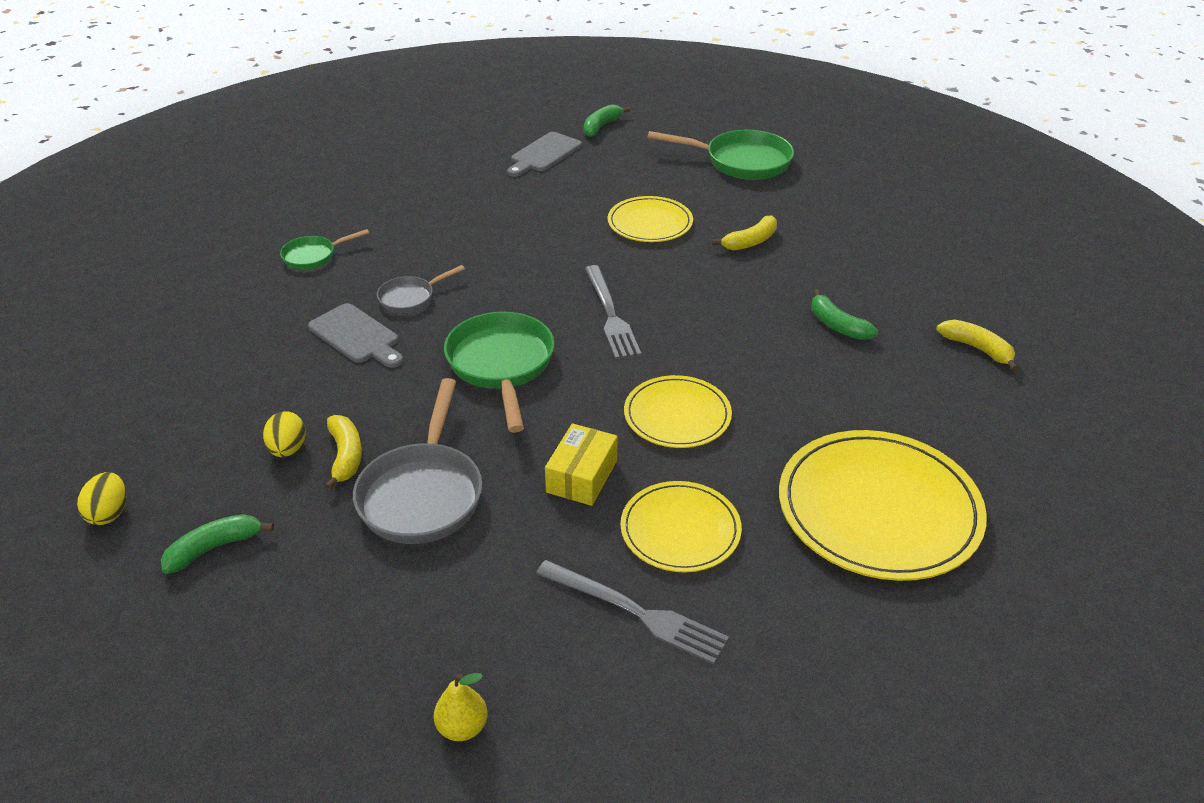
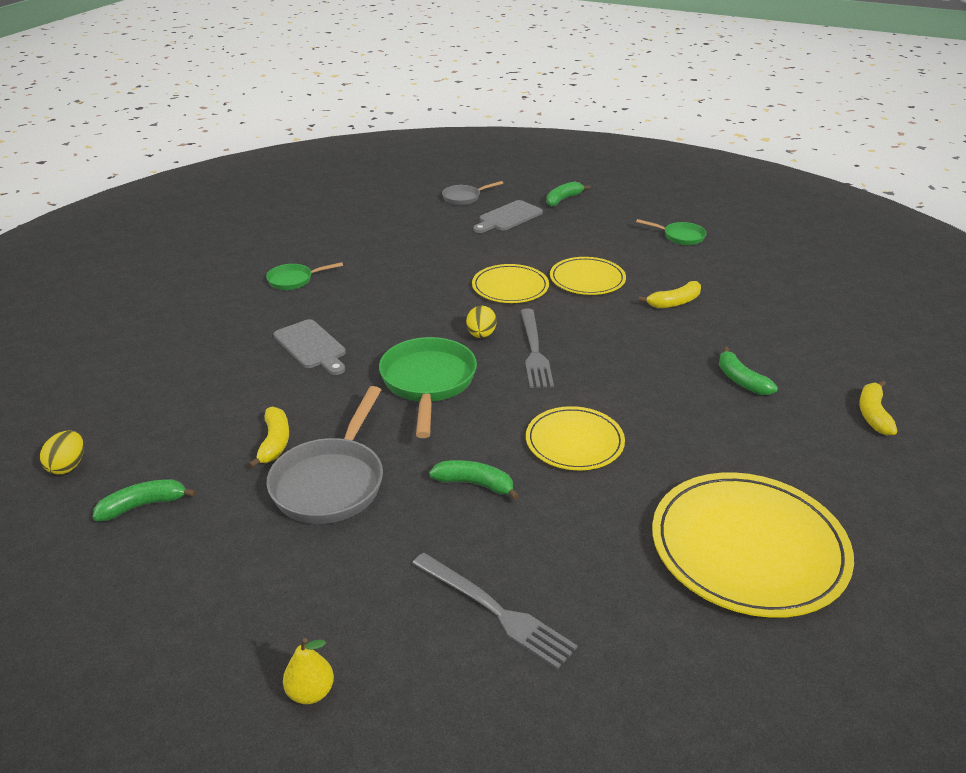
camera: 10 degrees right, 5 degrees down
(288, 449) = (228, 432): yellow egg -> yellow egg (481, 335)
(410, 298) = (365, 320): grey pan -> grey pan (464, 198)
(582, 476) = (475, 484): yellow box -> green banana
(680, 530) = (554, 542): yellow plate -> yellow plate (510, 287)
(741, 162) = (680, 237): green pan -> green pan, size x0.54
(977, 349) = (873, 414): yellow banana -> yellow banana turned 135 degrees counterclockwise

